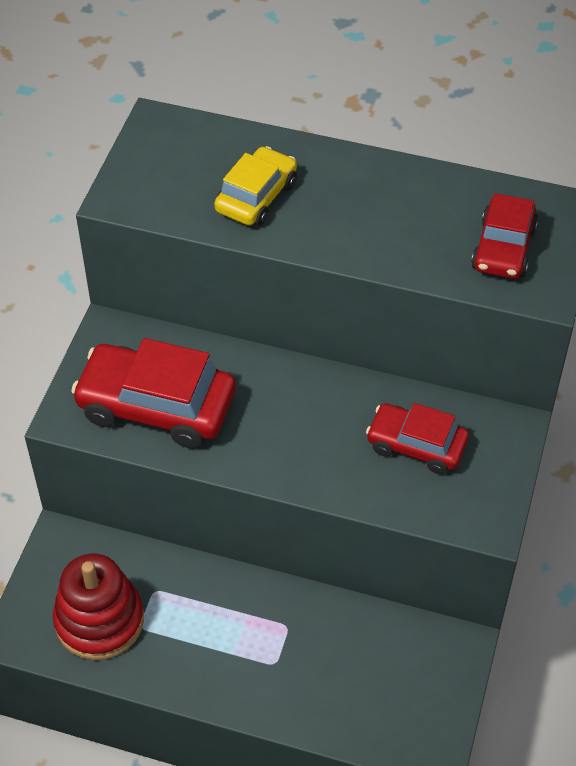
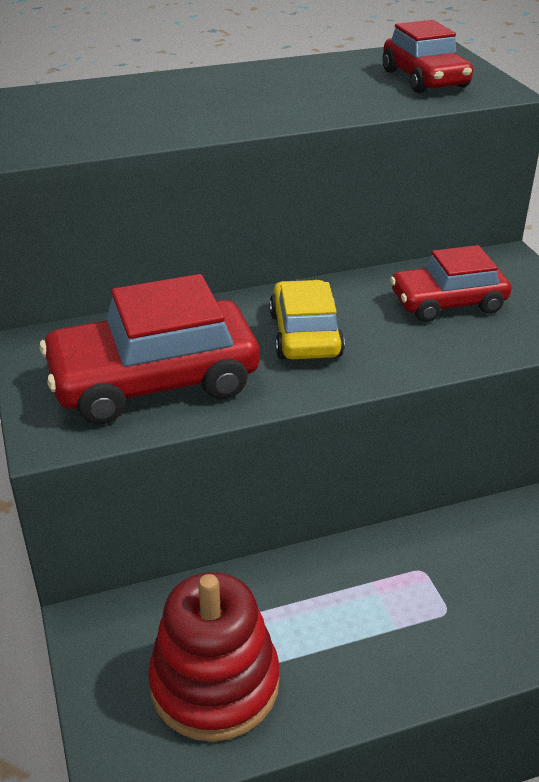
camera: 35 degrees left, 15 degrees down
(256, 197) = (152, 113): yellow car -> yellow car (305, 335)

